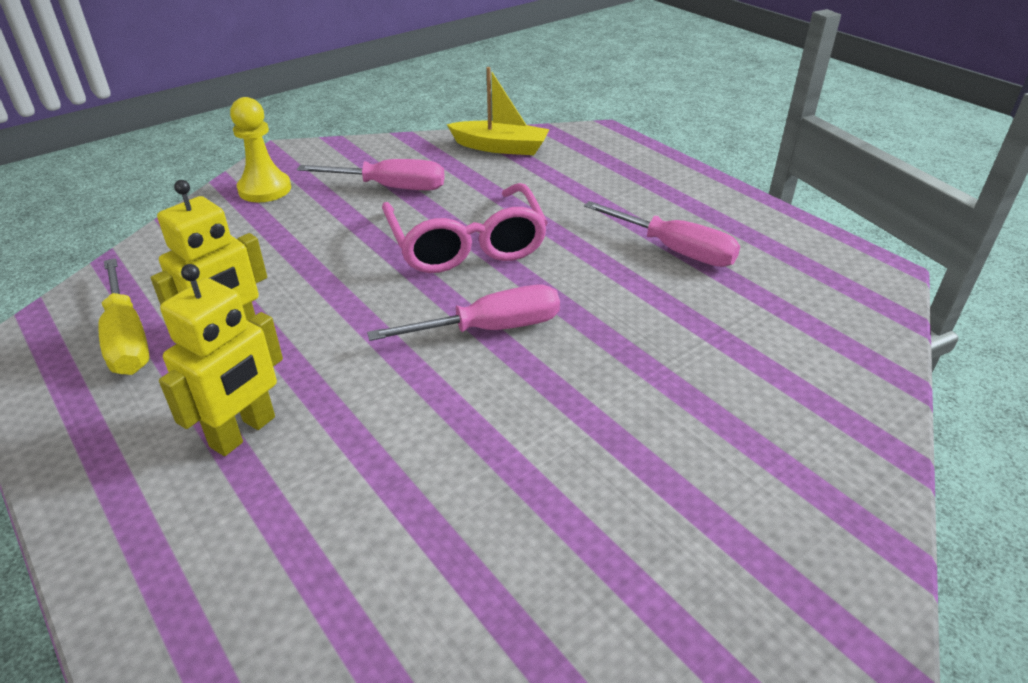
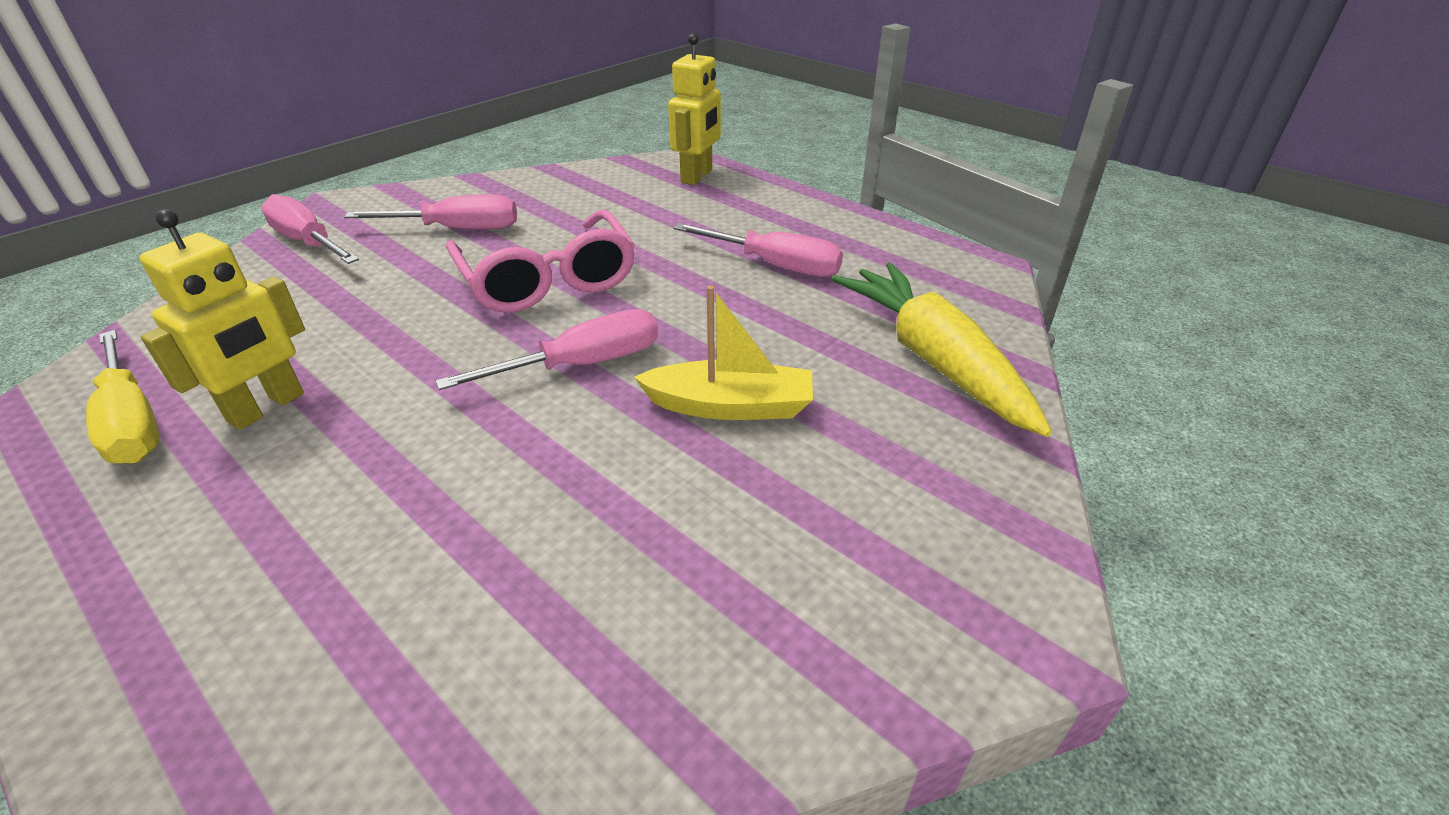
camera: 10 degrees left, 0 degrees up
(244, 432) = (286, 514): yellow robot -> yellow robot (697, 176)
(265, 189) = (308, 242): yellow pawn -> pink screwdriver
(501, 147) = (578, 181): yellow boat -> yellow boat (730, 406)
(812, 359) = (933, 359): none -> yellow carrot

